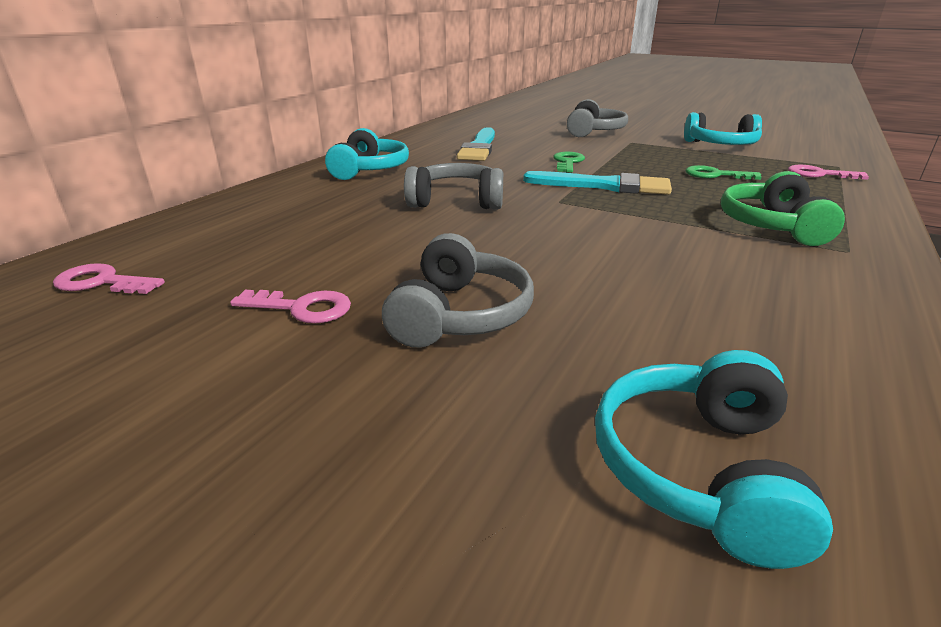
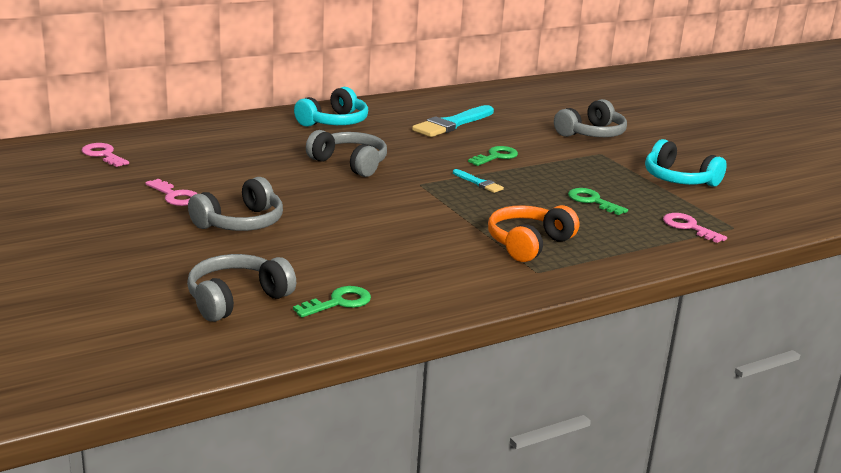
camera: 30 degrees right, 5 degrees down
(604, 186) = (479, 183): turquoise brush -> turquoise brush, size x0.50
(698, 469) = (236, 299): turquoise headphones -> grey headphones
(772, 226) = (528, 244): green headphones -> orange headphones
(815, 391) = (339, 302): none -> green key

